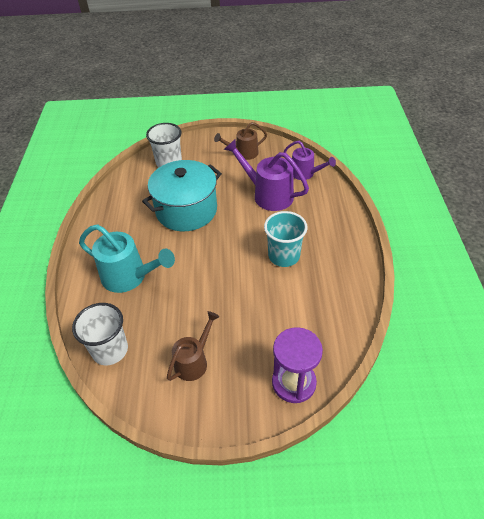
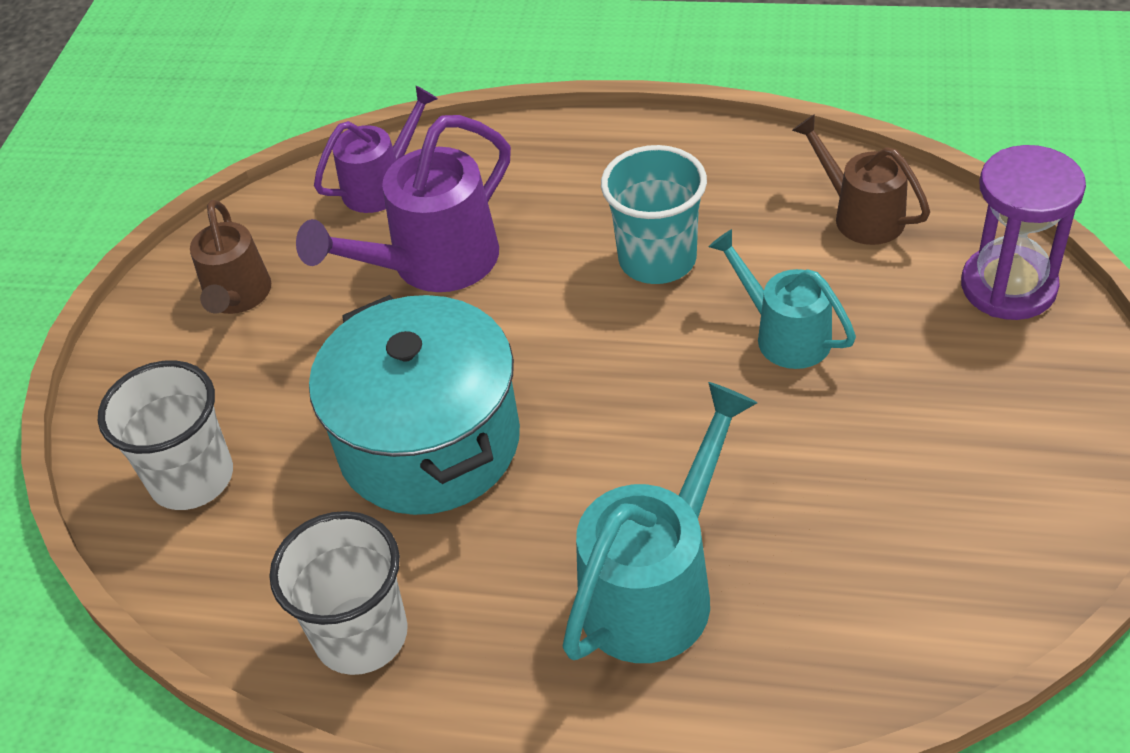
camera: 75 degrees left, 0 degrees up
(110, 350) = (904, 630): white cup -> white cup (361, 635)
(194, 361) = (947, 451): brown watering can -> brown watering can (860, 214)
(250, 300) = (783, 334): none -> turquoise watering can

